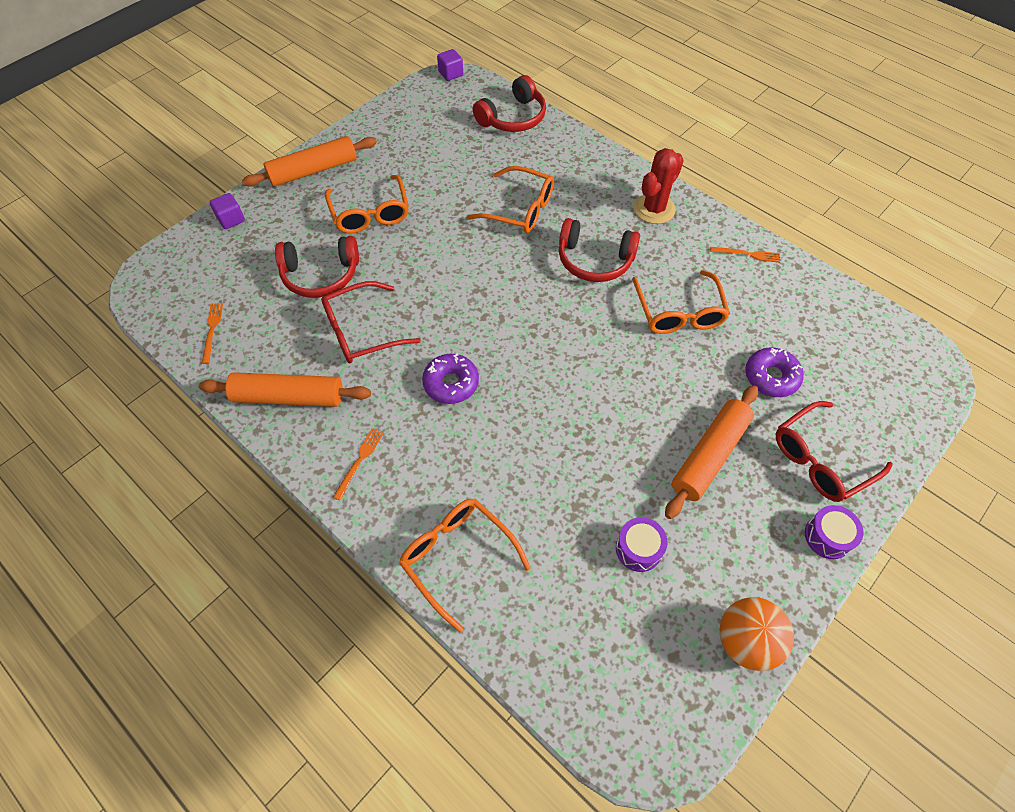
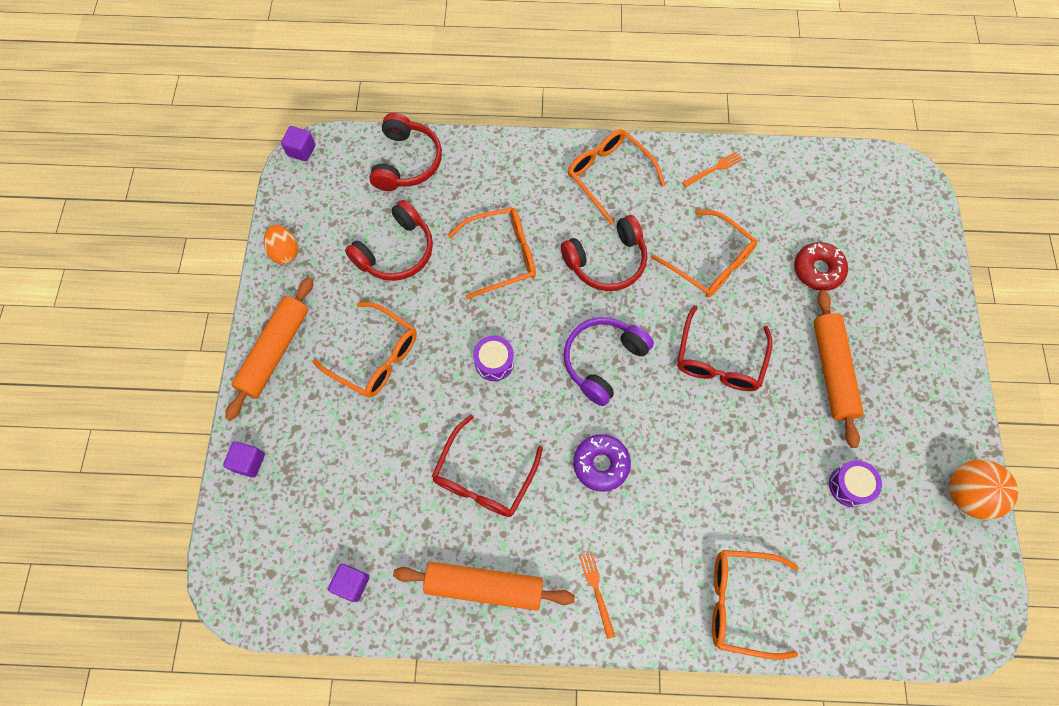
camera: 40 degrees left, 10 degrees up
(212, 330) = (352, 583): orange fork -> purple cube
(289, 397) = (484, 586): orange rolling pin -> orange rolling pin turned 45 degrees clockwise
(321, 275) = (394, 452): red headphones -> red headphones (396, 251)
(379, 121) = (285, 252): none -> orange egg
(524, 320) = (603, 361): none -> purple headphones
(654, 209) = (609, 176): red cactus -> orange glasses
(771, 377) = (818, 270): purple donut -> red donut
(821, 459) = (901, 314): red glasses -> red glasses (719, 360)
(828, 537) = (952, 372): purple drum -> purple drum (494, 362)

